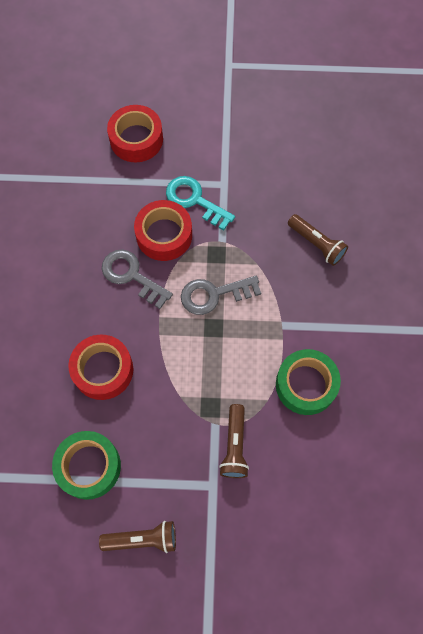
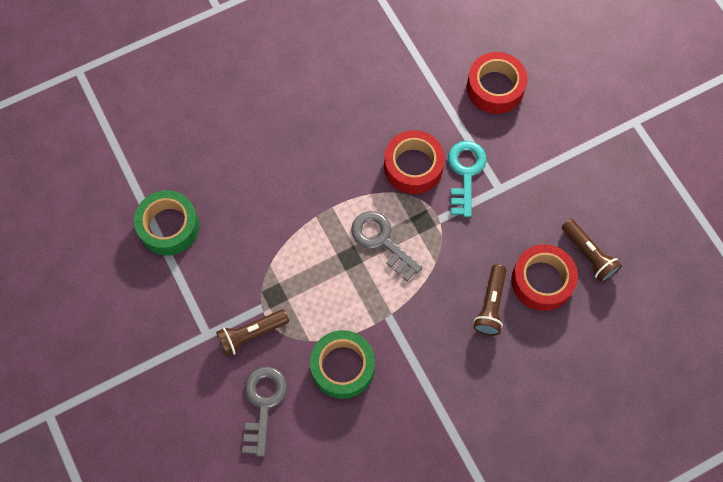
camera: 60 degrees right, 0 degrees up
(103, 370) = (257, 189): red tape -> red tape (542, 281)
(131, 276) = (357, 162): grey key -> grey key (263, 403)
(142, 539) = (132, 302): brown flashlight -> brown flashlight (588, 255)

